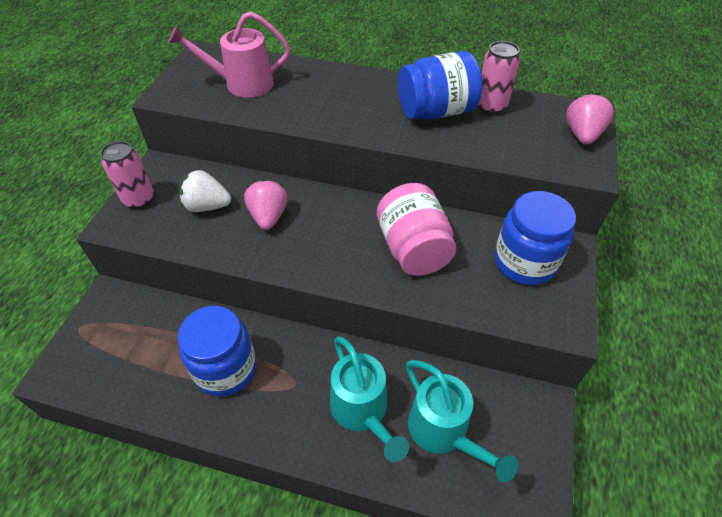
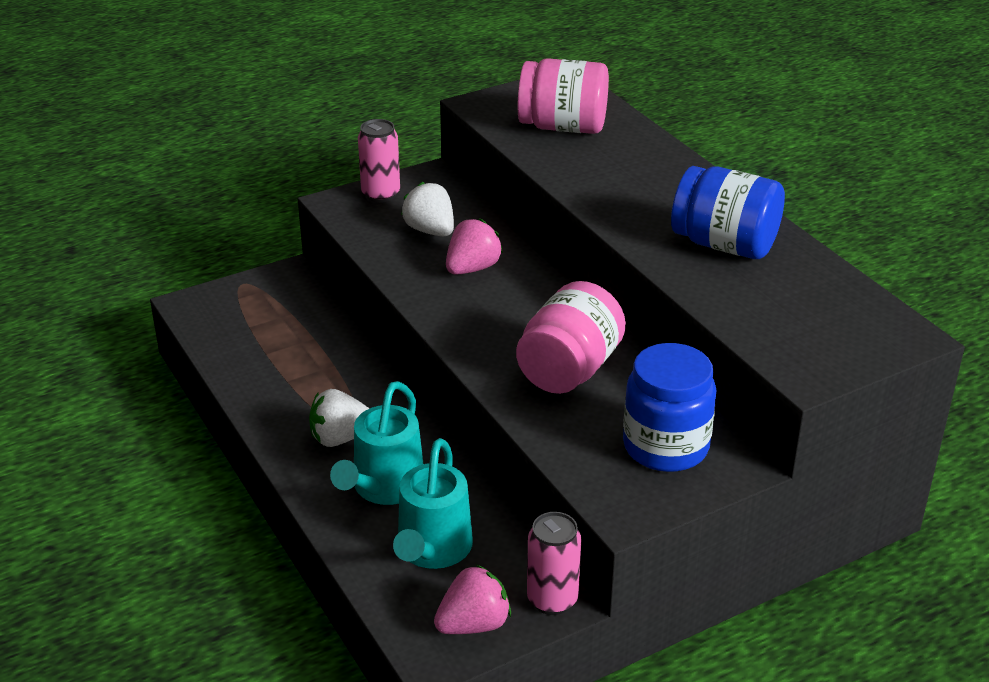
camera: 45 degrees right, 15 degrees down
(226, 369) = (315, 384): blue jar -> none
(241, 84) = (563, 127): pink watering can -> pink jar
(291, 397) = (340, 438): none -> white strawberry
(491, 106) = (796, 271): pink can -> pink can (552, 600)
(582, 135) = (858, 347): pink strawberry -> pink strawberry (473, 624)

